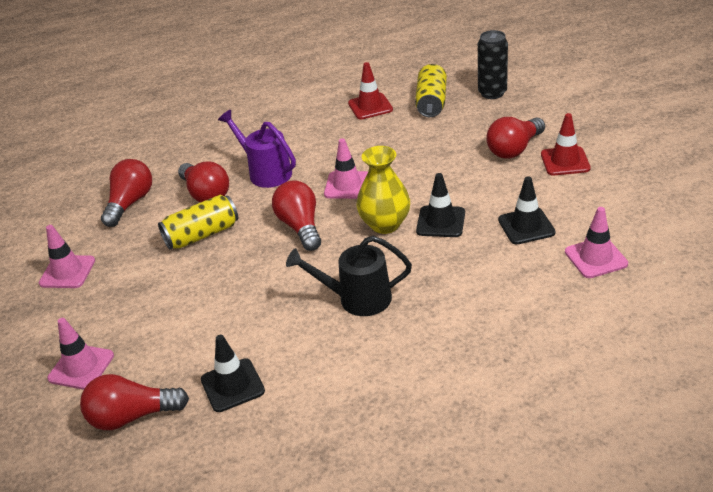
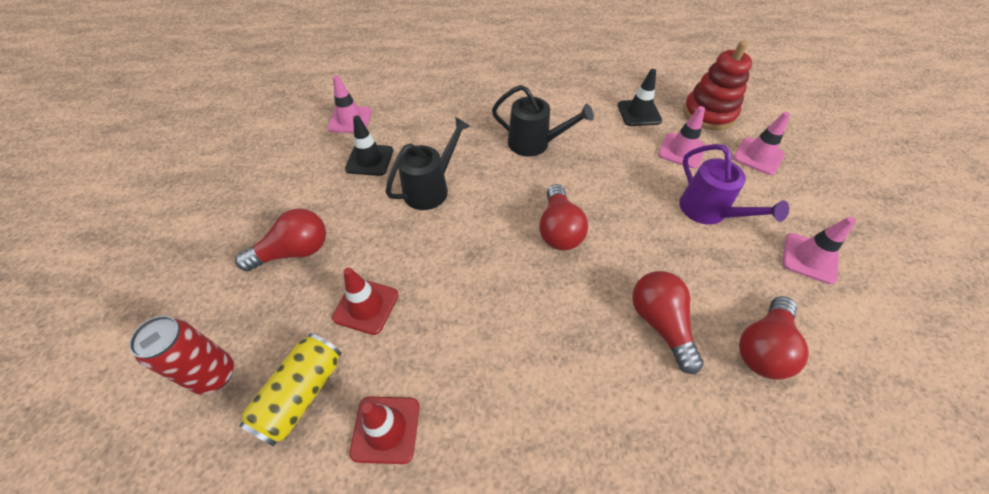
camera: 165 degrees left, 15 degrees up
(132, 416) = (708, 114): red light bulb -> red stacking toy
(202, 235) = (663, 256): yellow can -> none
(265, 172) = (579, 334): purple watering can -> purple watering can (708, 212)
(347, 185) = (491, 269): pink traffic cone -> pink traffic cone (681, 151)
(385, 224) = (479, 203): yellow vase -> none
(440, 222) = (431, 188): black traffic cone -> black watering can
(492, 93) = (214, 374): black can -> red can
(565, 161) = (270, 215): red traffic cone -> red traffic cone (366, 306)

